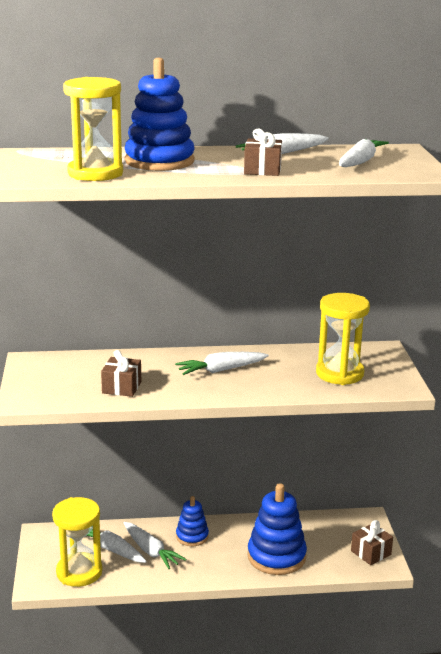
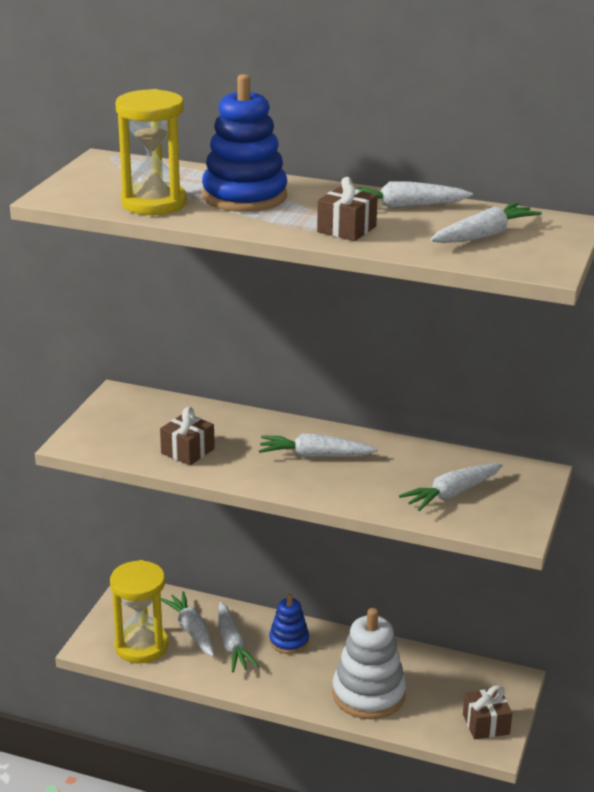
camera: 25 degrees right, 5 degrees up
(276, 556) = (368, 694): blue stacking toy -> white stacking toy
(339, 373) = (452, 494): yellow hourglass -> white carrot

